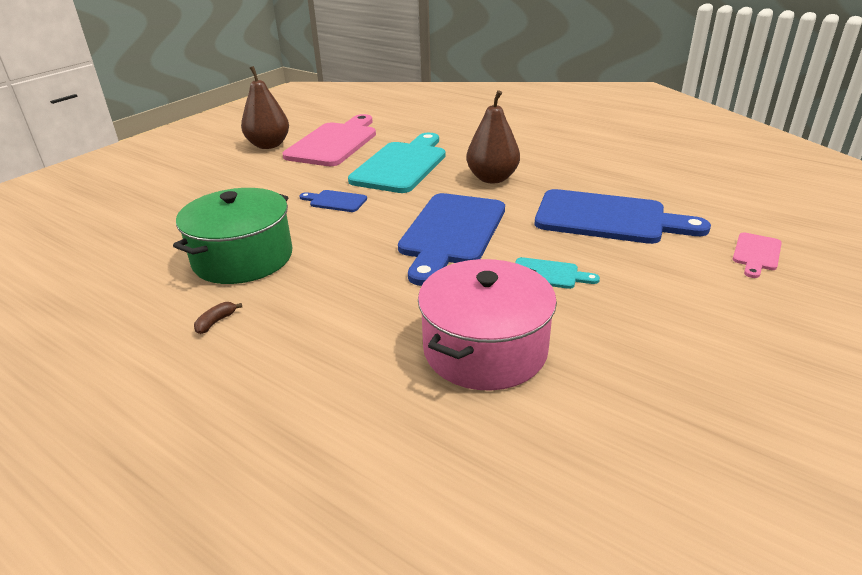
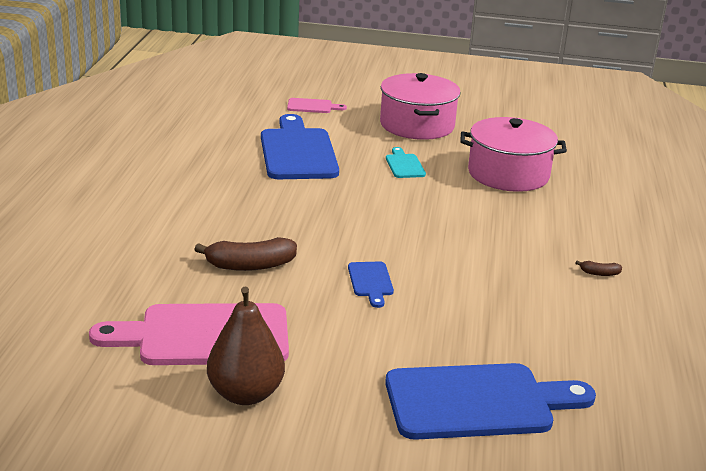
camera: 120 degrees left, 5 degrees down
(243, 258) = (517, 296): green pot -> none
(401, 165) = (250, 265): turquoise cutting board -> brown banana
(451, 233) = (379, 209): blue cutting board -> blue cutting board (477, 402)
(492, 178) = (251, 208): brown pear -> none
(683, 321) = (417, 125): none -> pink pot

